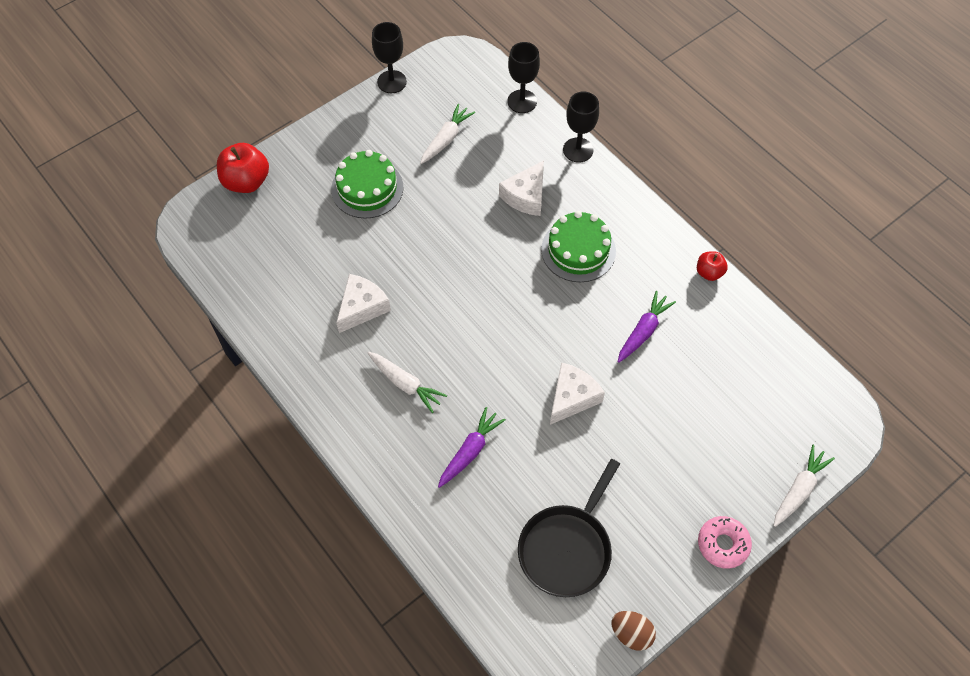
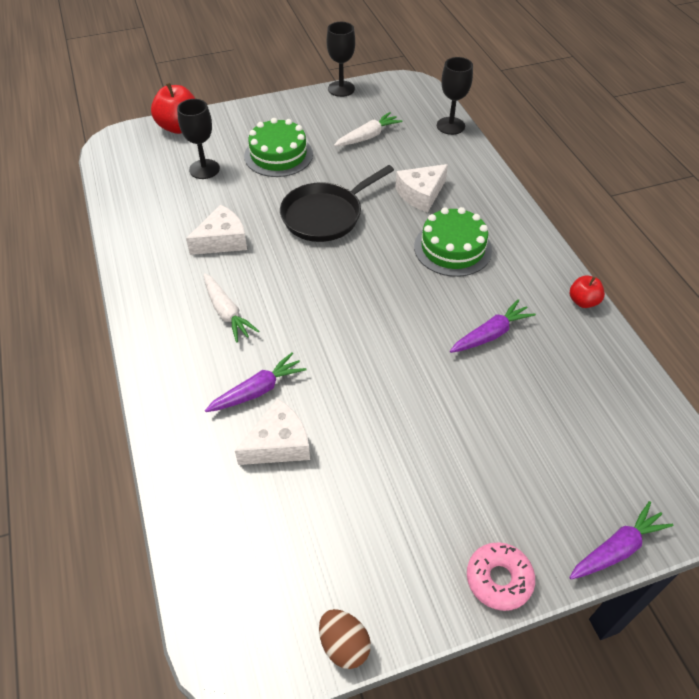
camera: 20 degrees right, 10 degrees down
(567, 548) = (313, 520): black pan -> black pan (325, 215)
(572, 397) = (388, 373): white cheese -> white cheese (279, 444)
(578, 150) = (487, 171): black goblet -> black goblet (204, 169)
(799, 489) = (617, 548): white carrot -> purple carrot

